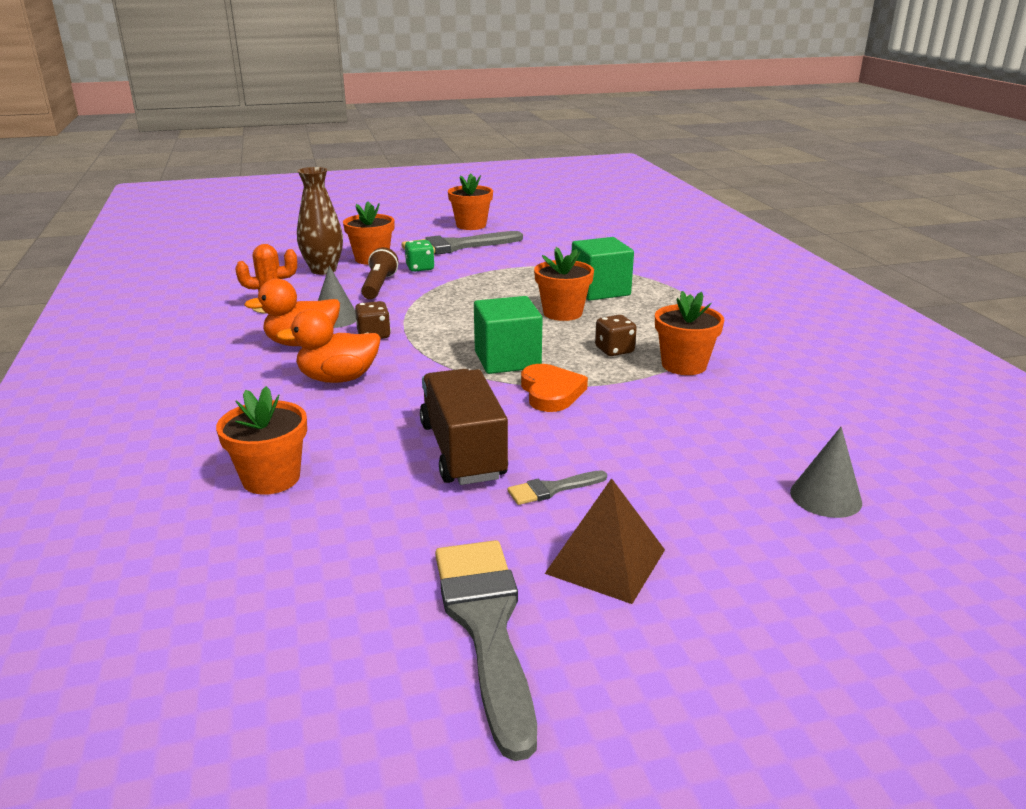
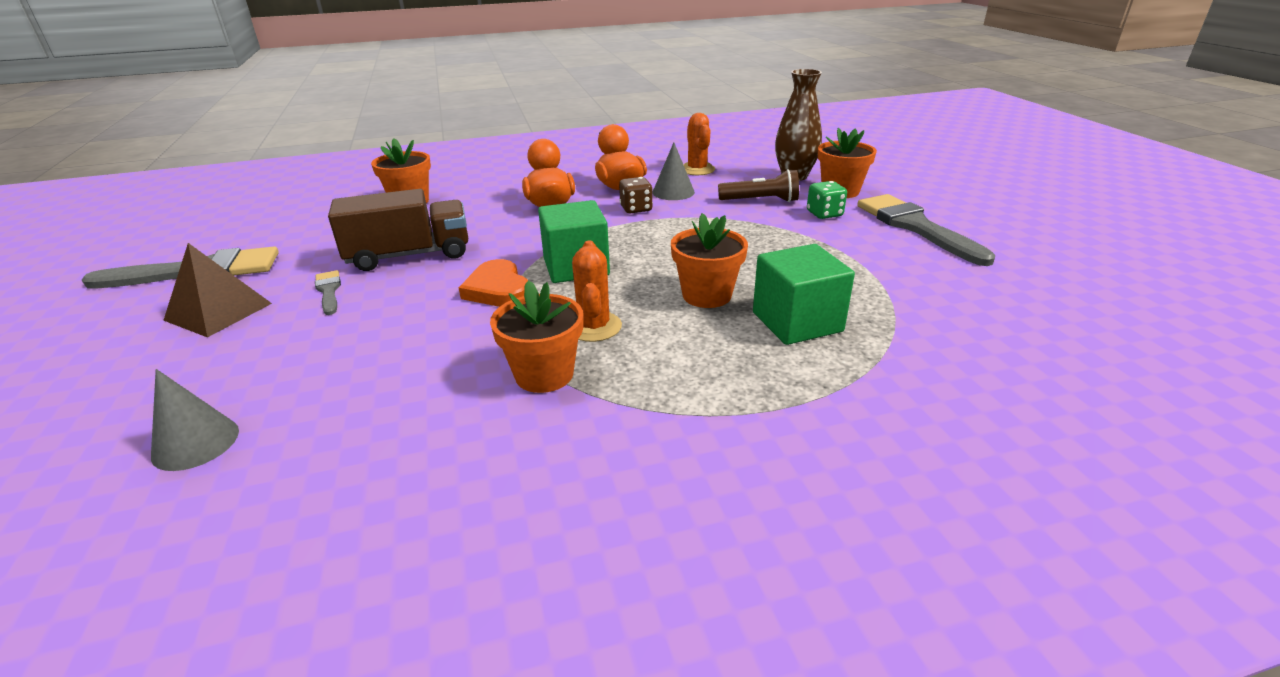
camera: 90 degrees right, 5 degrees up
(471, 225) = (1015, 231): orange flower pot -> none
(551, 392) = (498, 289): orange heart -> orange heart turned 75 degrees clockwise
(614, 350) = (594, 327): brown dice -> orange cactus

